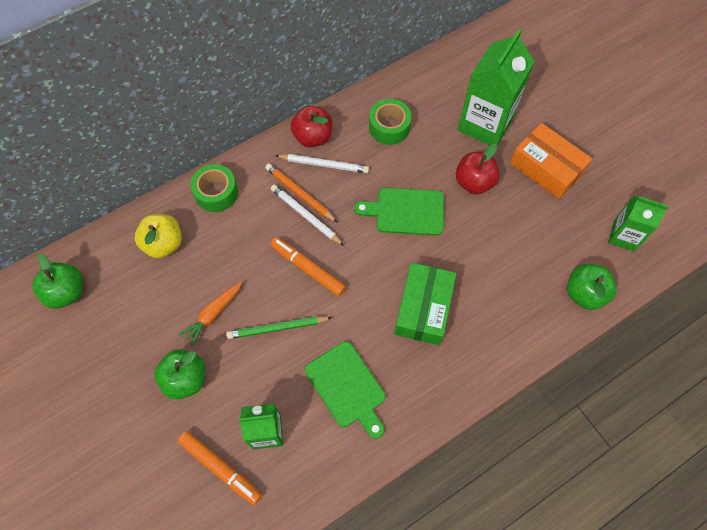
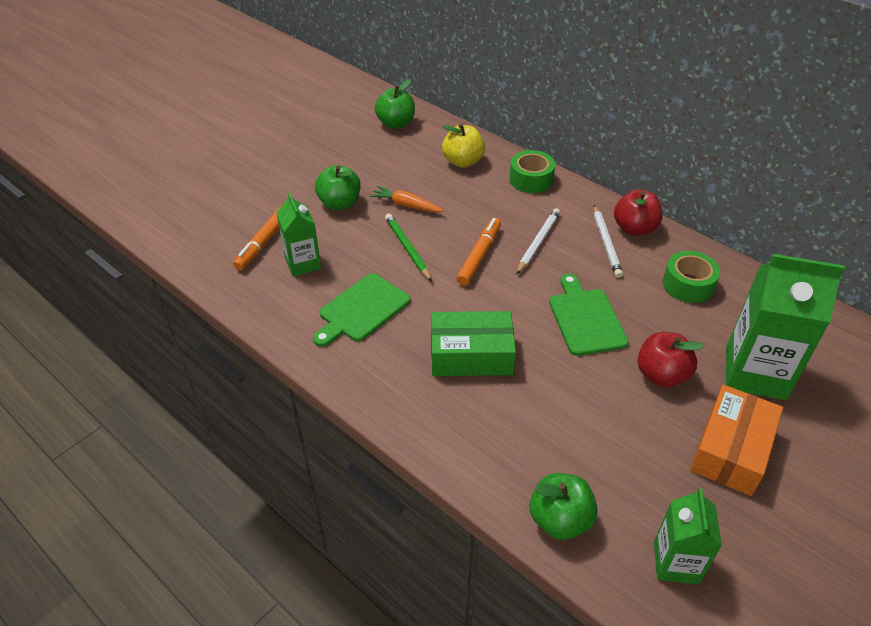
camera: 75 degrees right, 20 degrees down
(300, 194) = (561, 233): orange pencil -> none

